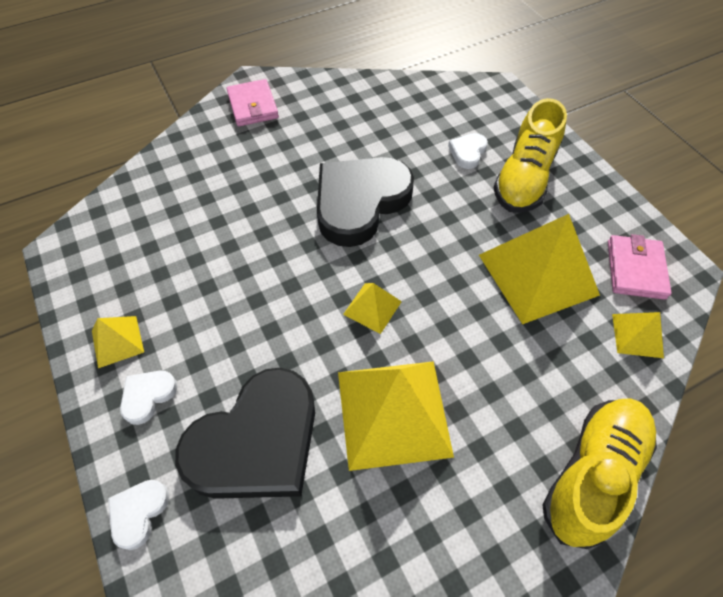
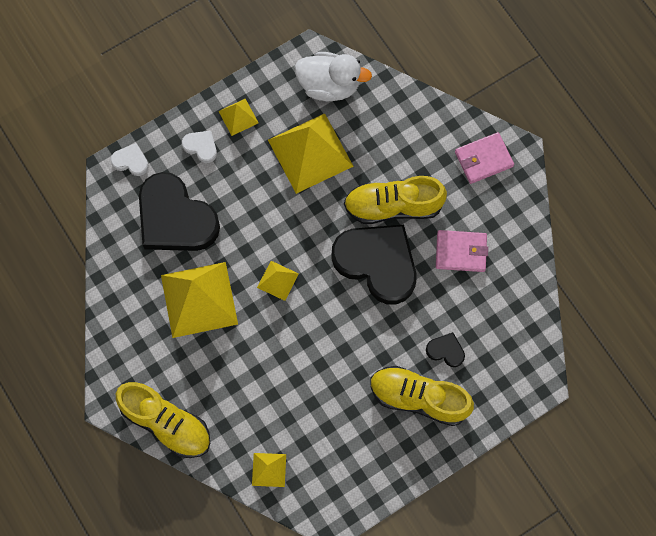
camera: 85 degrees right, 15 degrees up
(112, 232) = (329, 85): none -> white duck
(291, 183) = (393, 206): none -> yellow shoe
(467, 152) = (446, 351): white heart -> black heart
(537, 274) = (317, 402): yellow pyramid -> yellow pyramid (310, 153)
(635, 269) = (329, 479): pink wallet -> pink wallet (461, 252)

